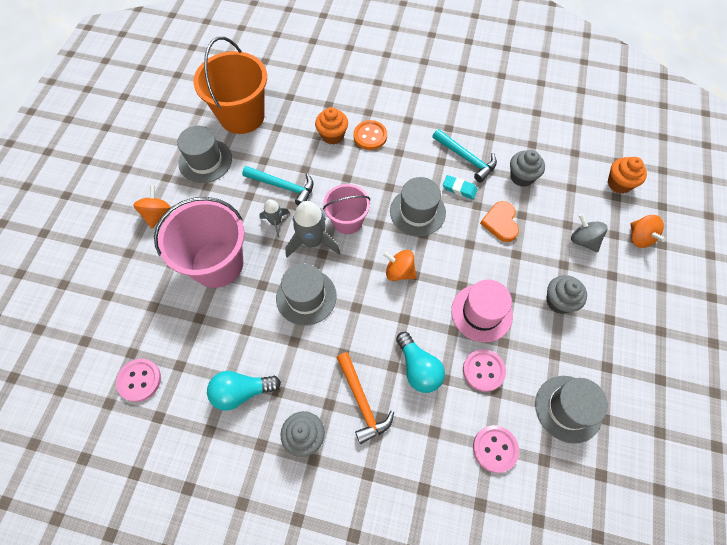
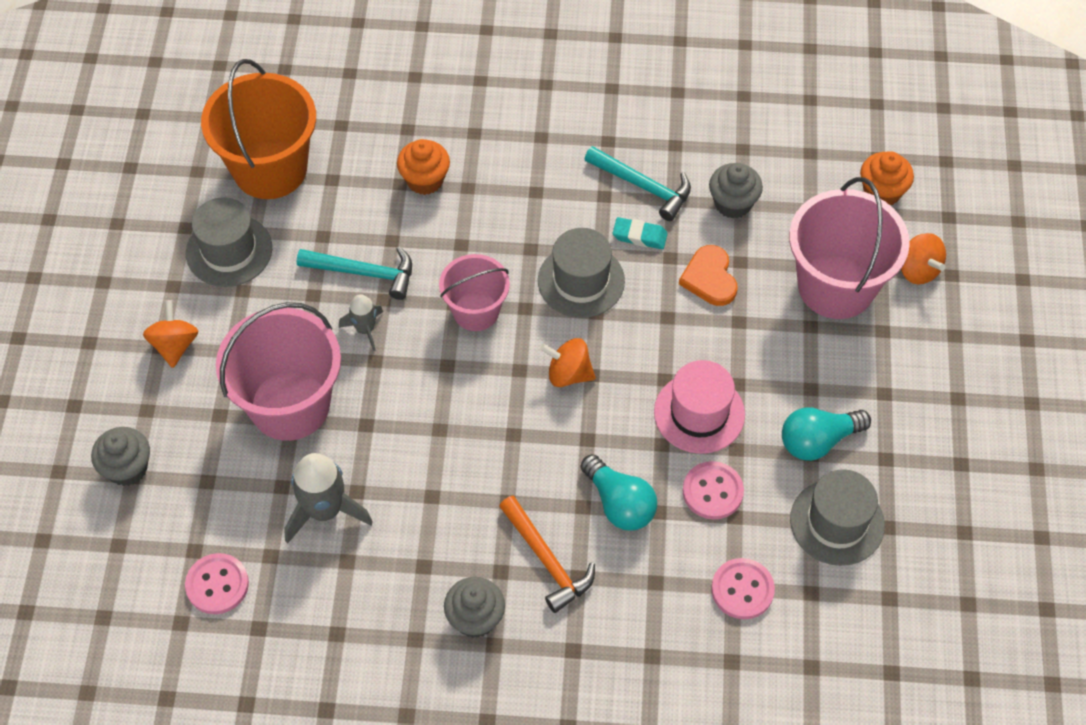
camera: 10 degrees left, 5 degrees down
(241, 392) = (371, 576): turquoise light bulb -> turquoise light bulb (818, 441)
(306, 297) = (436, 431): grey hat -> none
(312, 241) = (428, 350): grey rocket -> grey rocket (325, 510)
(370, 136) = (485, 172): orange button -> none
(559, 301) = (809, 380): grey cupcake -> grey cupcake (127, 468)
(583, 240) = (836, 286): grey spinning top -> pink bucket

